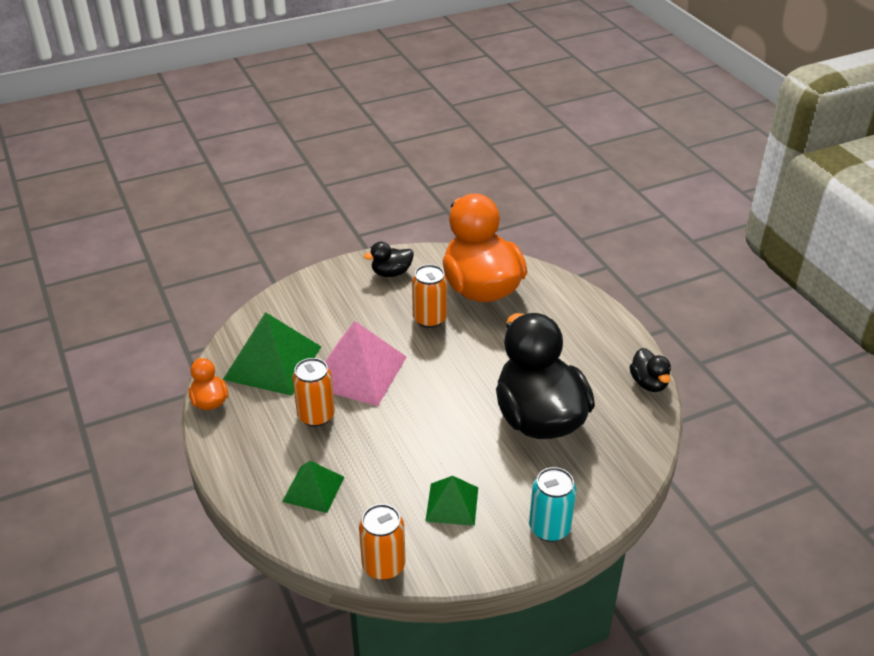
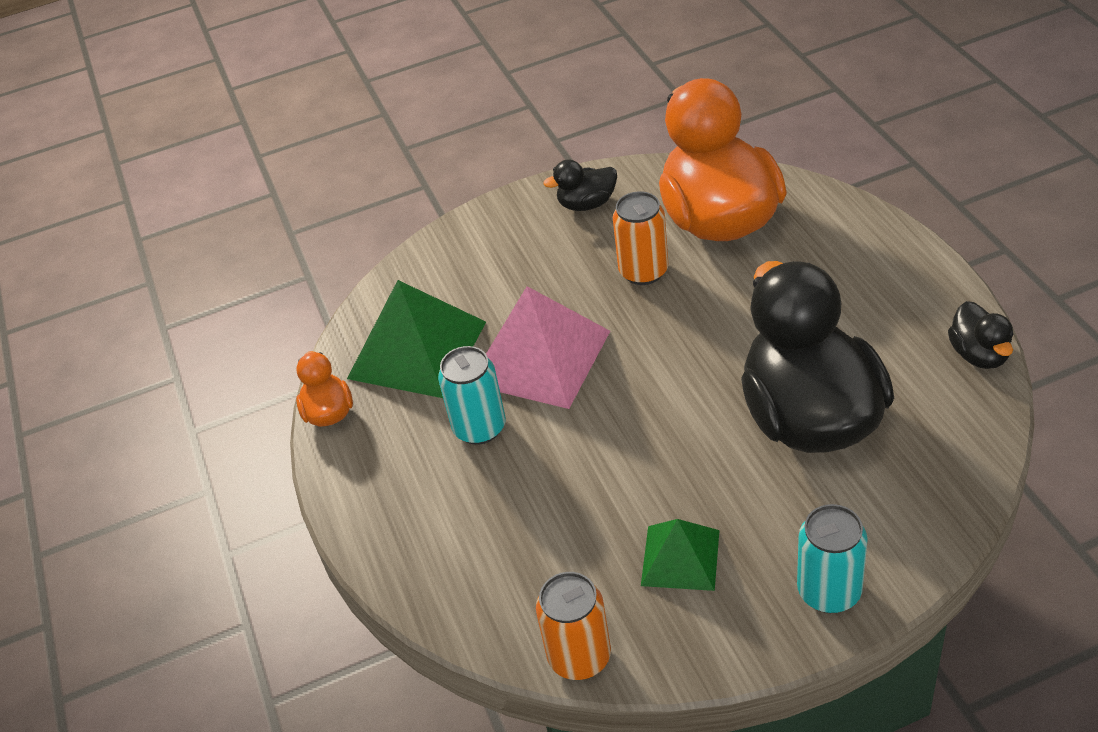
camera: 10 degrees right, 5 degrees up
(313, 489) = (476, 540): green pyramid -> none
(316, 415) = (479, 428): orange can -> turquoise can

